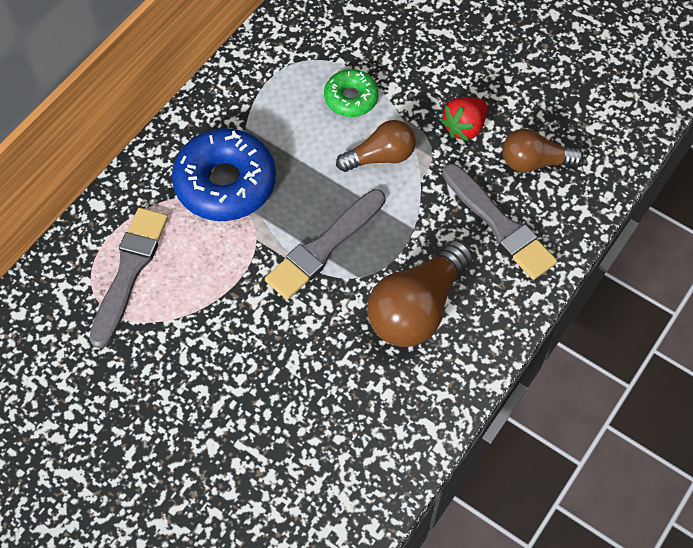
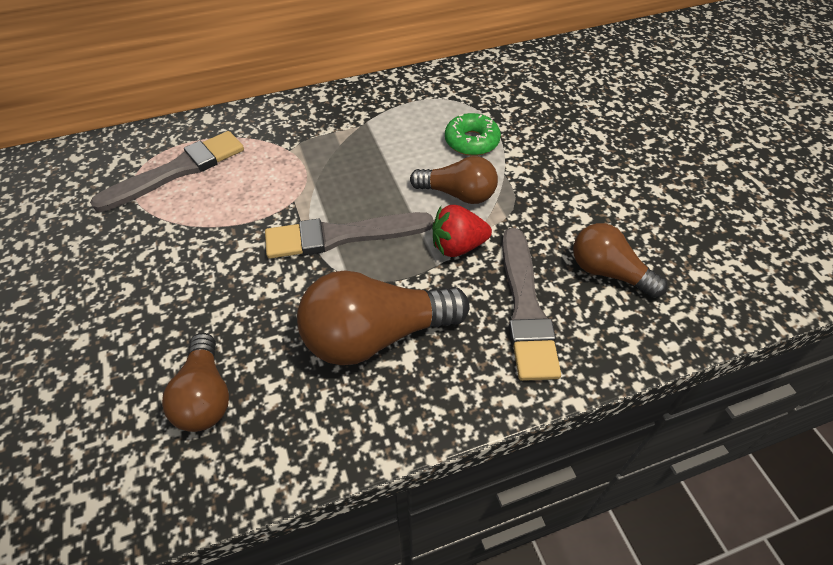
camera: 35 degrees right, 10 degrees down
(225, 183) = (312, 150): blue donut -> none
(341, 422) = (205, 396): none -> brown light bulb
(464, 127) = (557, 209): red strawberry -> red strawberry (457, 246)

